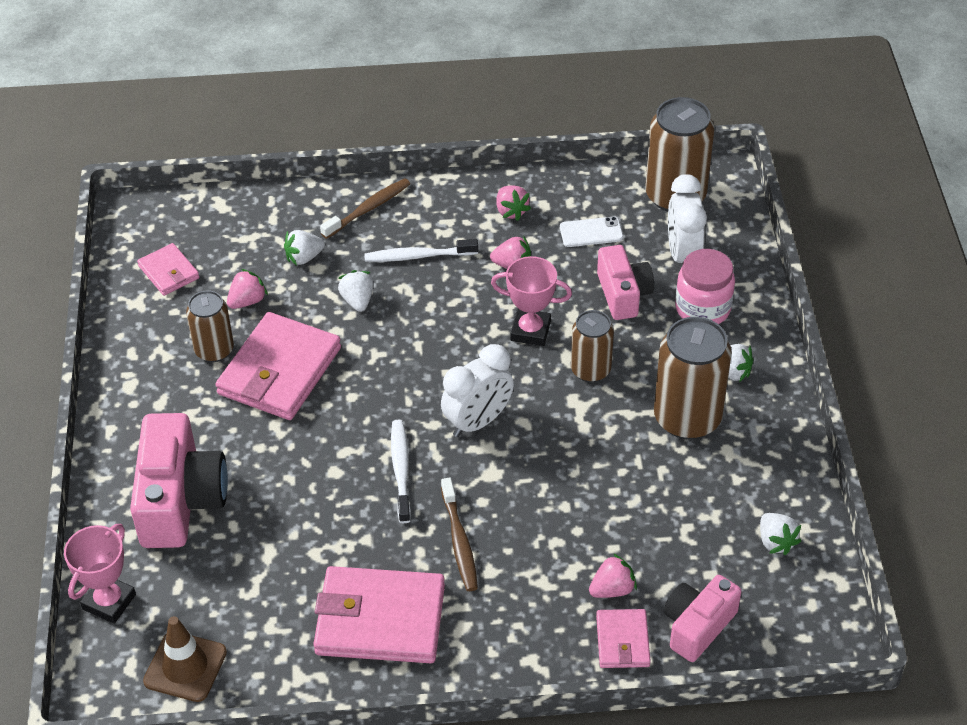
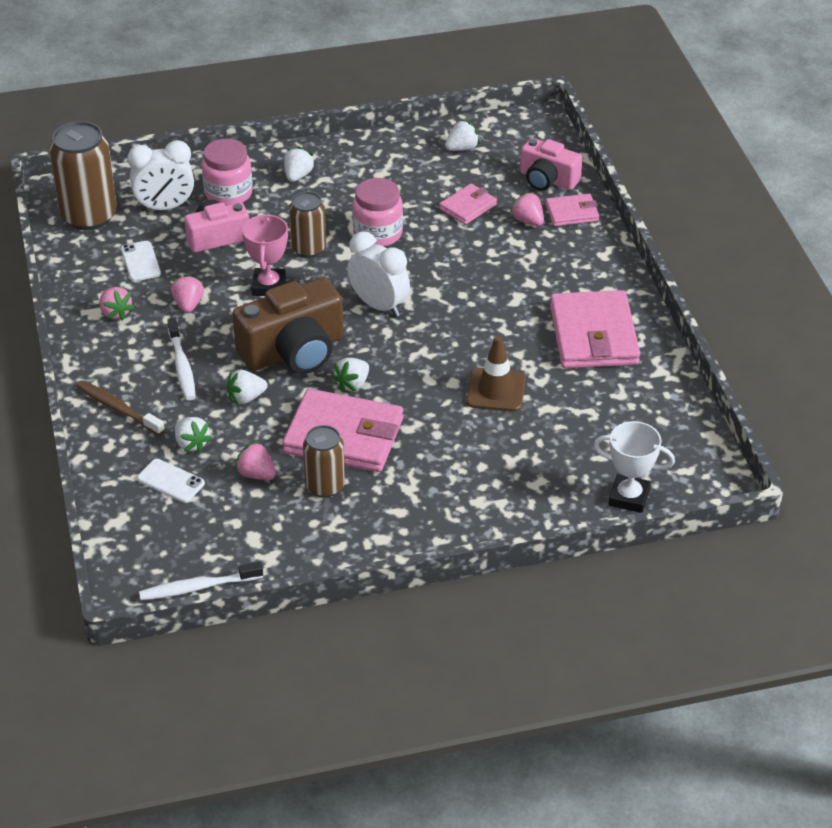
camera: 100 degrees left, 5 degrees down
(109, 602) = (629, 497): pink trophy -> white trophy
(169, 272) = (222, 541): pink wallet -> pink wallet (468, 207)
(180, 500) = (509, 474): pink camera -> none
(185, 667) = (675, 437): brown traffic cone -> brown traffic cone (496, 390)
(258, 241) = (170, 481): none -> white phone
(355, 386) = (352, 384): none -> white strawberry
(401, 470) = (442, 343): white toothbrush -> white toothbrush (198, 587)
(418, 343) = (294, 351): none -> brown camera
(459, 541) = (505, 302): brown toothbrush -> none
(511, 211) = (115, 313): pink strawberry -> pink strawberry turned 90 degrees clockwise
(609, 435) = (378, 233): none -> pink jar
(687, 418) = (351, 195): brown can -> none

